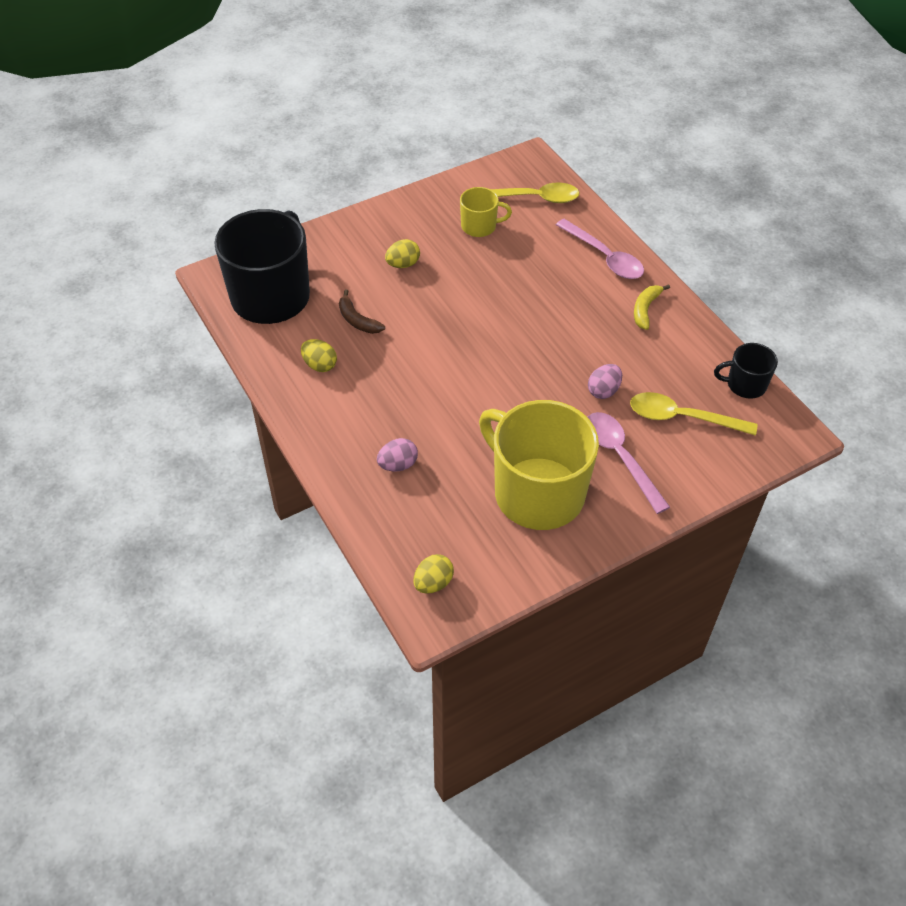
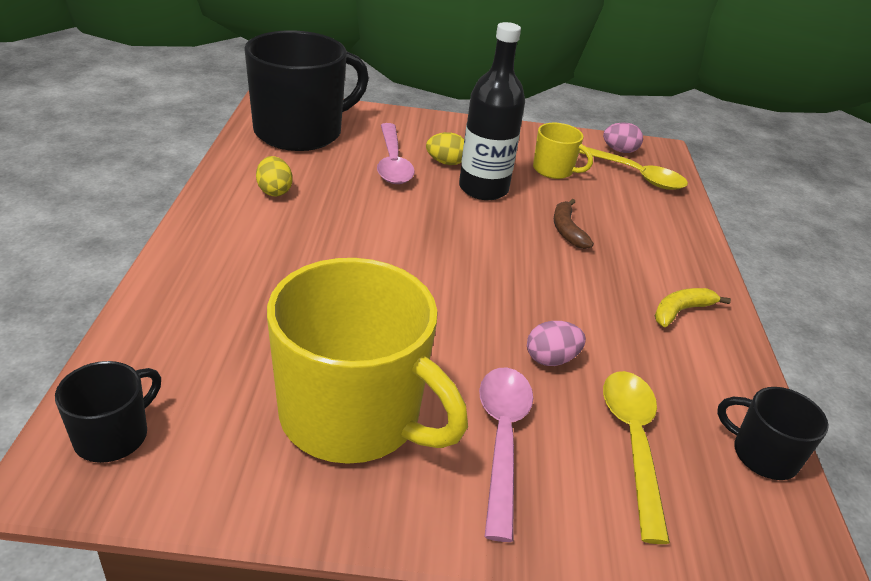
camera: 30 degrees right, 15 degrees down
(357, 320) = (352, 178): brown banana -> brown banana (567, 230)
(398, 465) = (236, 301): pink egg -> pink egg (619, 151)
(433, 583) = (113, 435): yellow egg -> black mug
(450, 275) = (483, 189): none -> black bottle
(537, 493) = (353, 415): yellow mug -> yellow mug turned 135 degrees clockwise
(605, 257) = (671, 247): pink spoon -> pink spoon (392, 163)
(681, 417) = (633, 442): yellow spoon -> yellow spoon turned 45 degrees clockwise

